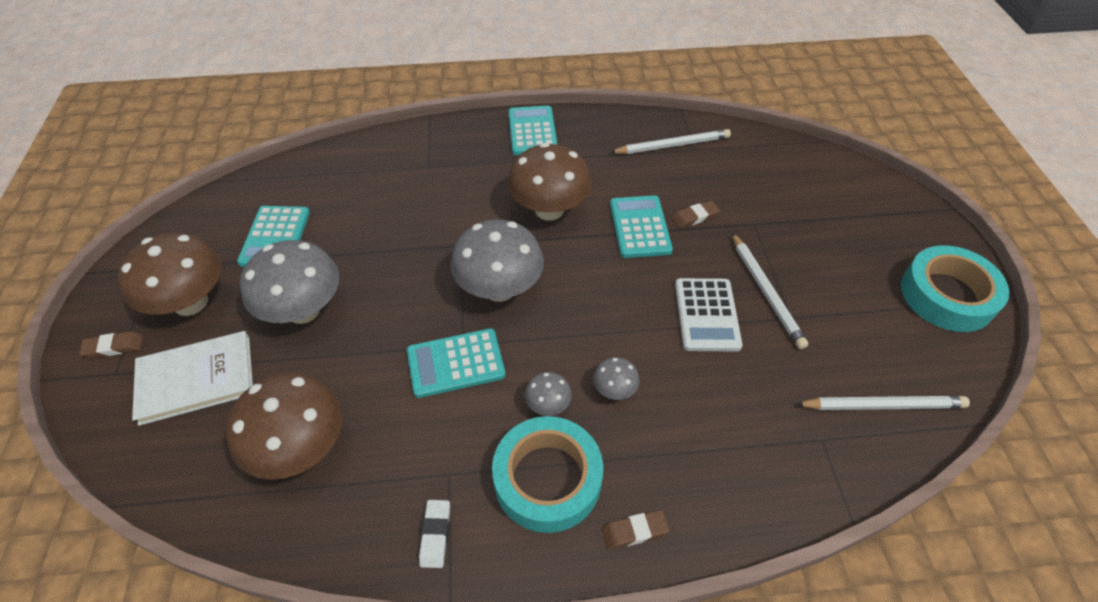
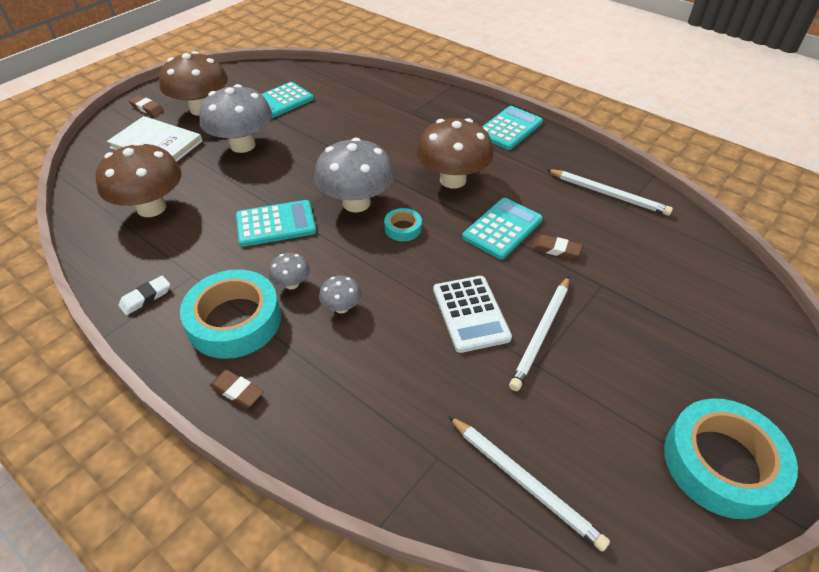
camera: 45 degrees right, 5 degrees down
(456, 363) = (276, 224): turquoise calculator -> turquoise calculator turned 135 degrees clockwise
(568, 283) = (403, 228): none -> turquoise tape
(706, 315) = (470, 314): white calculator -> white calculator turned 60 degrees counterclockwise

